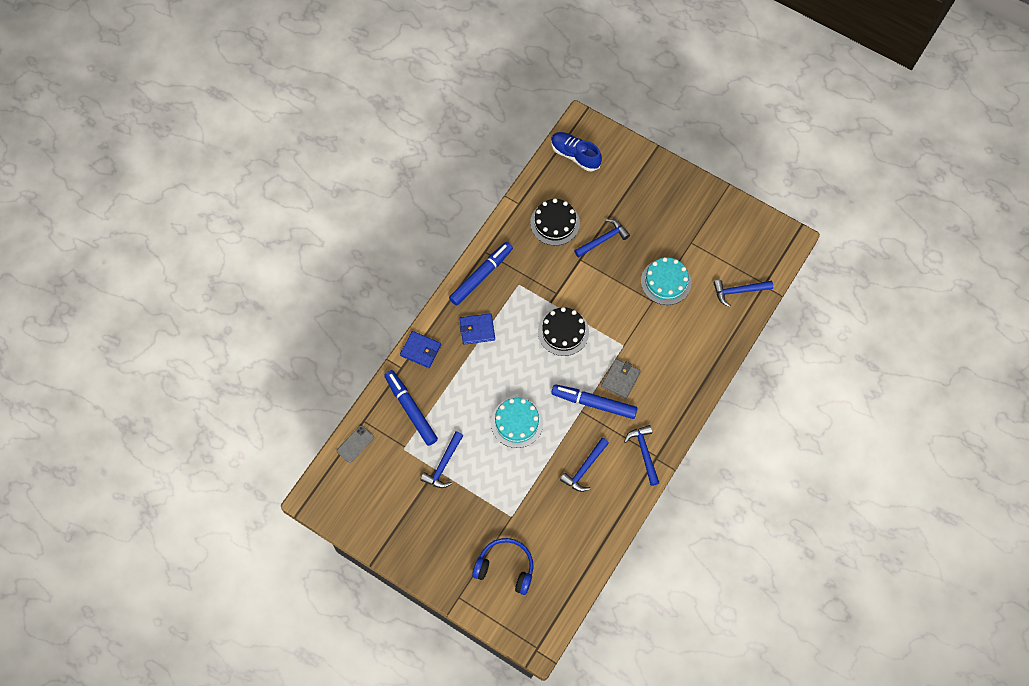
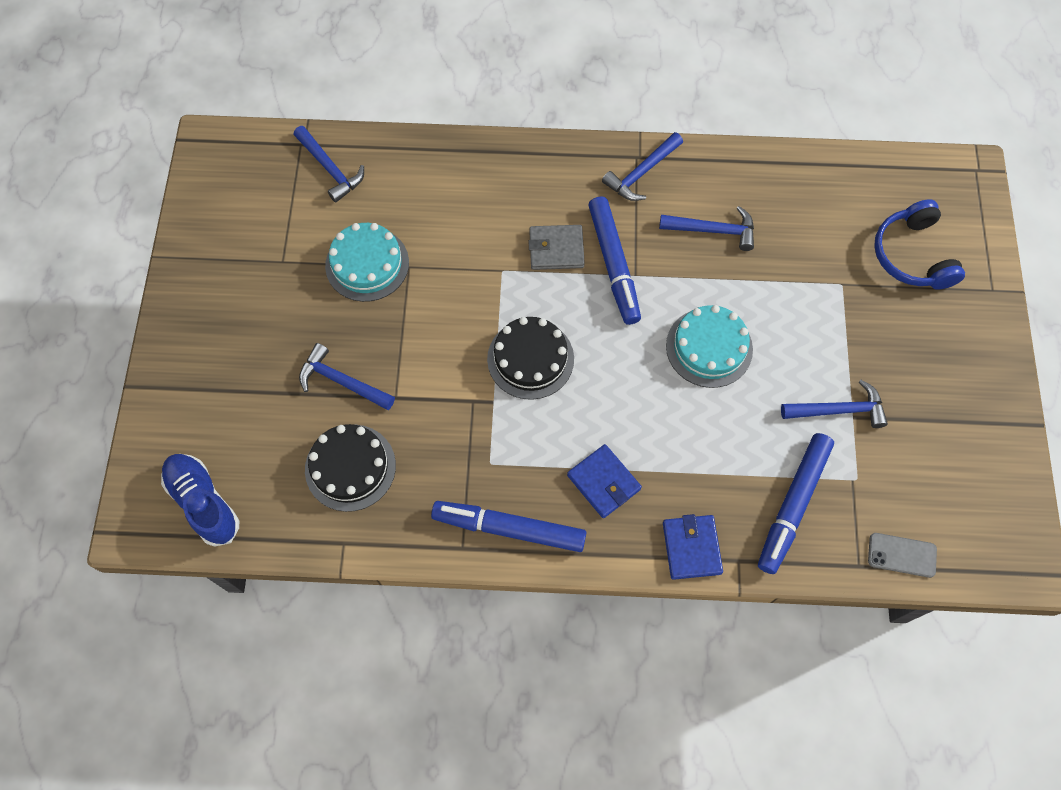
camera: 120 degrees left, 0 degrees up
(575, 155) = (204, 502): blue shoe -> blue shoe turned 135 degrees clockwise

